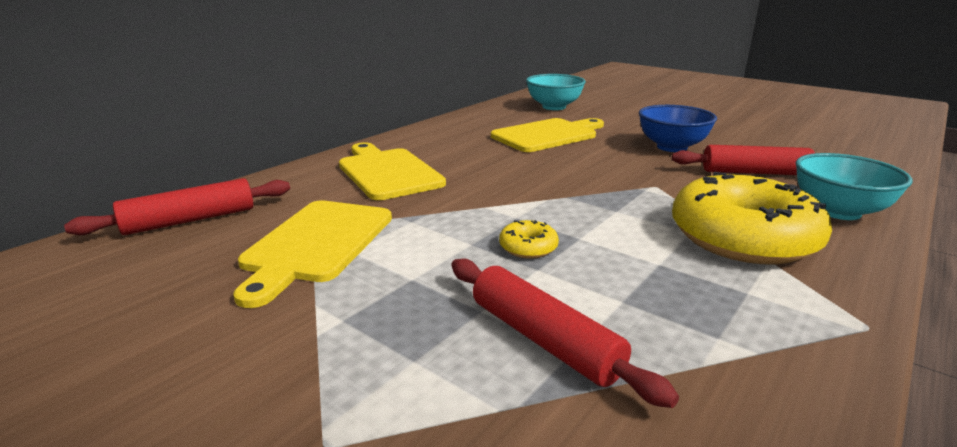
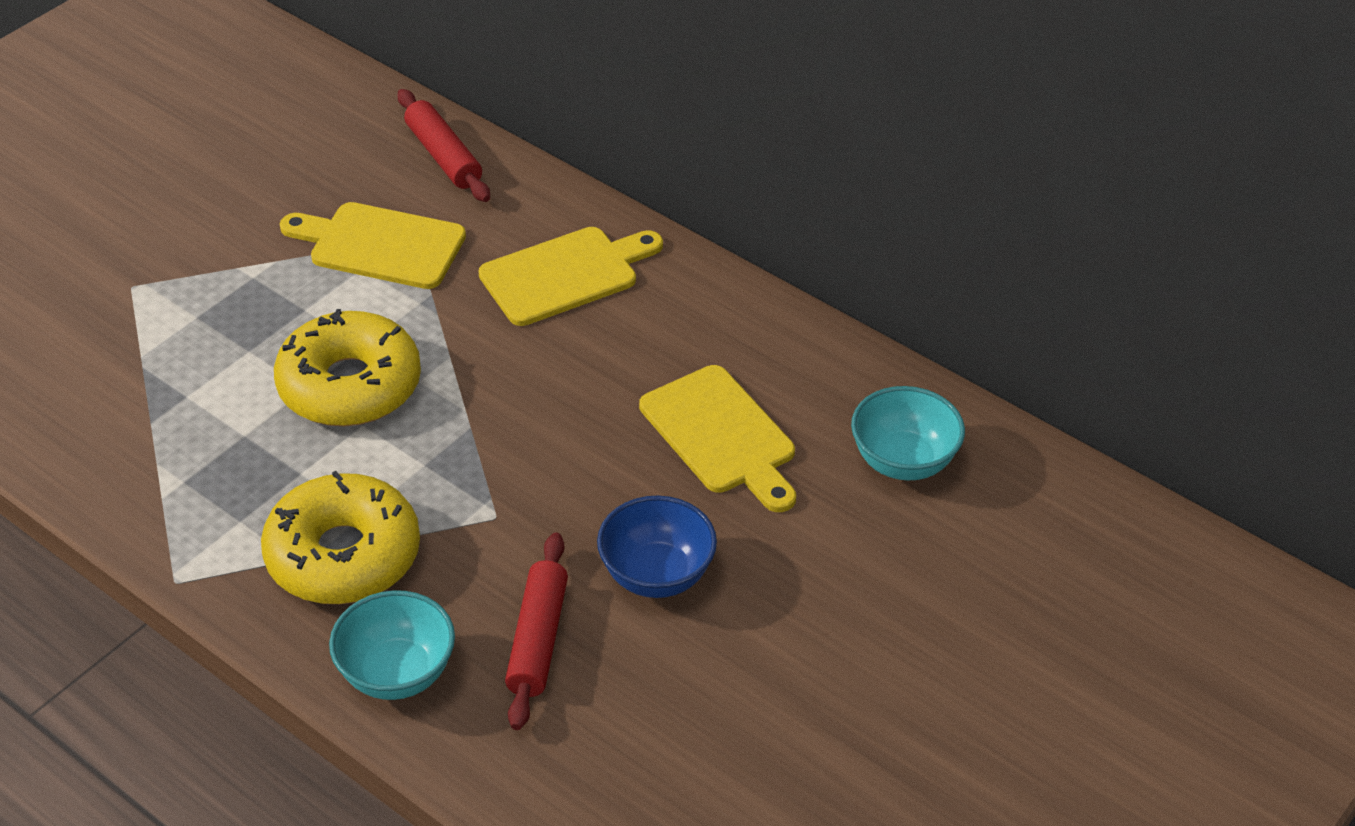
camera: 90 degrees right, 20 degrees up
(528, 247) = (350, 385): yellow donut -> yellow donut, size x2.49
(544, 339) = (205, 383): red rolling pin -> none

